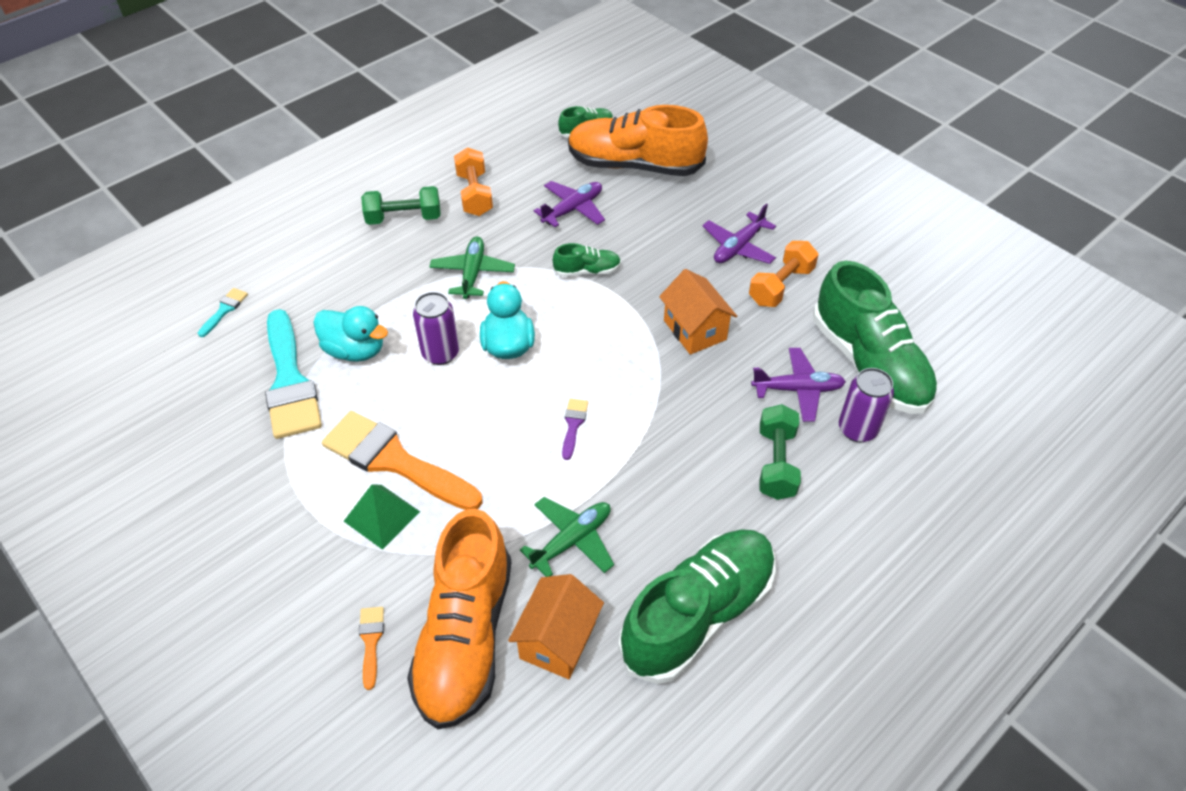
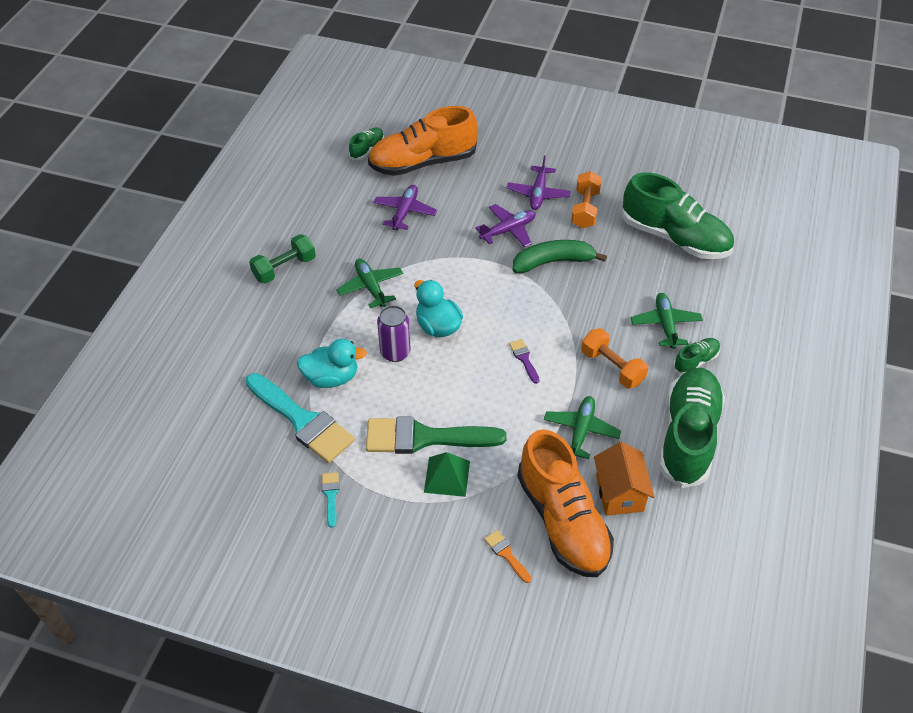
camera: 30 degrees left, 0 degrees up
(224, 310) = (204, 394): turquoise brush -> turquoise brush (331, 496)
(395, 461) = (425, 437): orange brush -> green brush
(474, 194) = (323, 229): orange dumbbell -> orange dumbbell (612, 367)
(587, 271) = (450, 252): green shoe -> green shoe (695, 361)
(695, 330) = (553, 262): orange house -> green banana
(776, 463) = (665, 325): green dumbbell -> green plane
(798, 390) = (645, 273): purple plane -> purple plane (508, 230)
(857, 429) = (697, 282): purple can -> none

